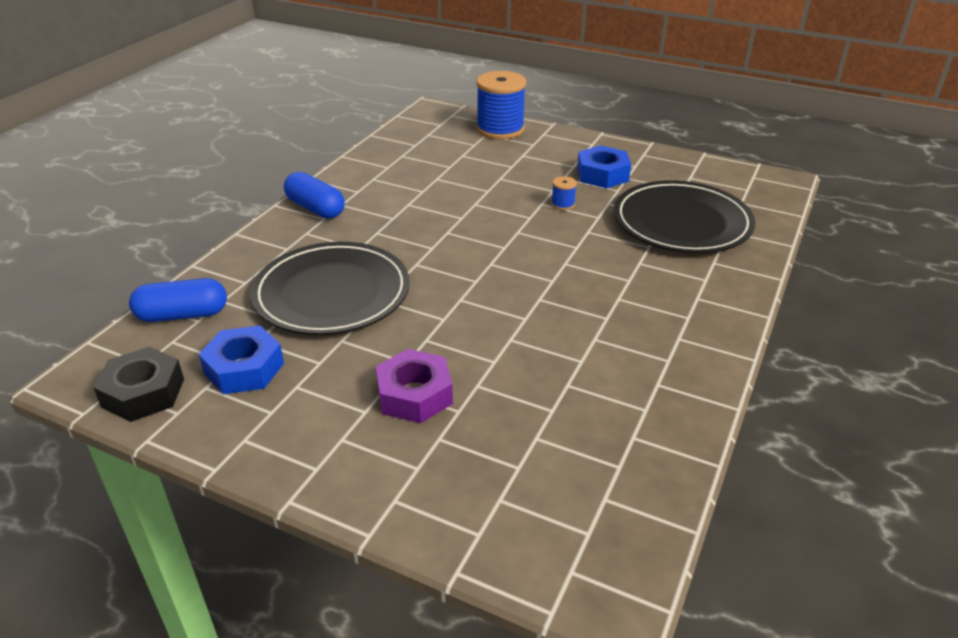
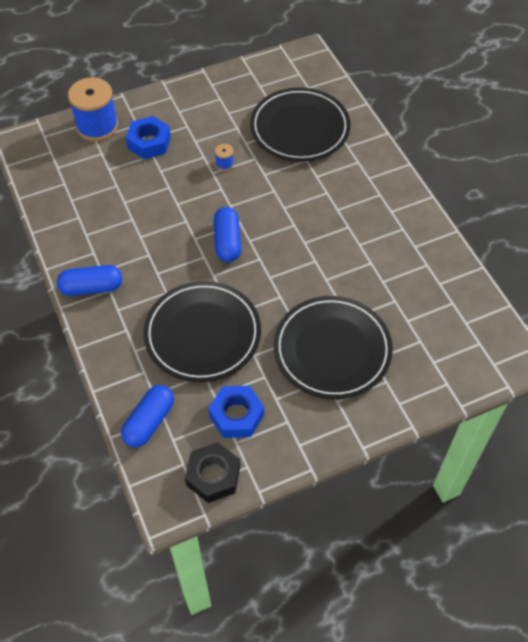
camera: 50 degrees left, 20 degrees up
(414, 395) = (332, 349): purple nut -> black plate
(469, 251) = (227, 242): none -> blue capsule
(602, 174) = (212, 121): blue nut -> blue nut (149, 142)

